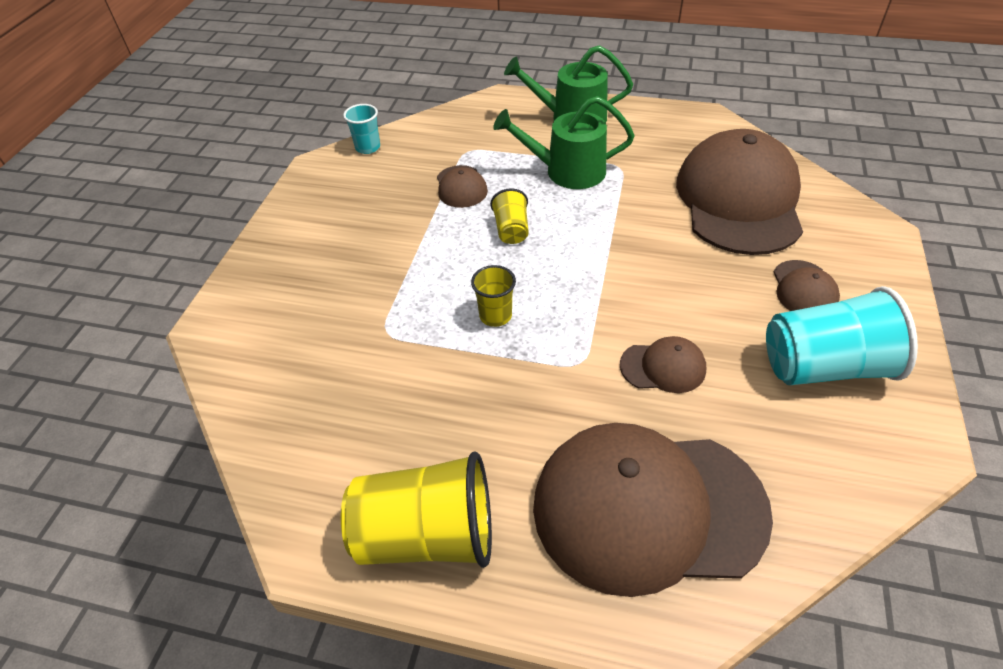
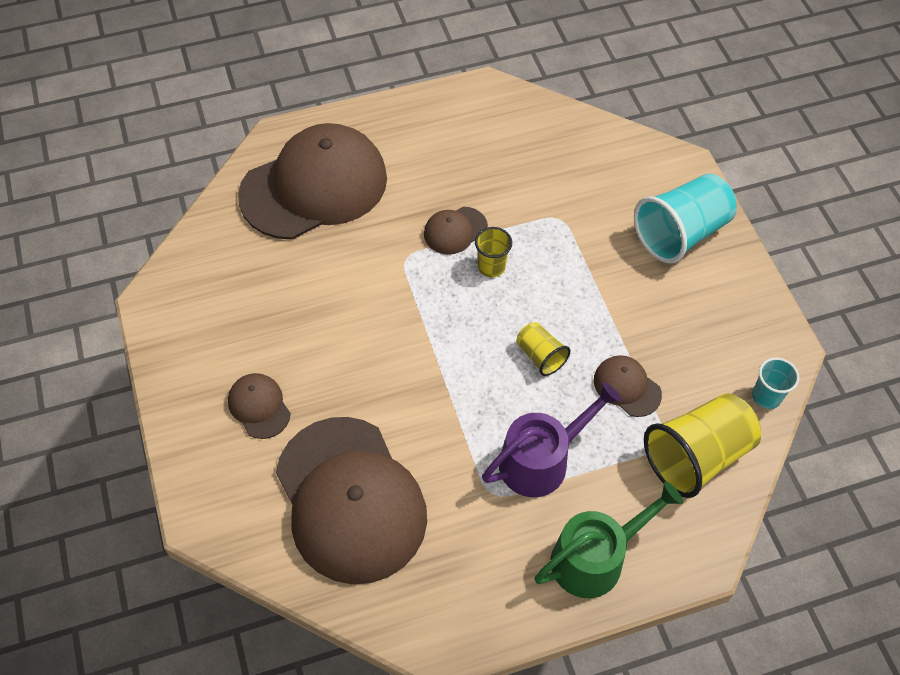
camera: 145 degrees right, 10 degrees up
(427, 534) = (429, 121): yellow cup -> yellow cup (696, 456)
(568, 171) = (540, 460): green watering can -> purple watering can
(663, 367) = (345, 281): brown cap -> brown cap (455, 230)
(824, 366) = (228, 335): turquoise cup -> turquoise cup (680, 233)

